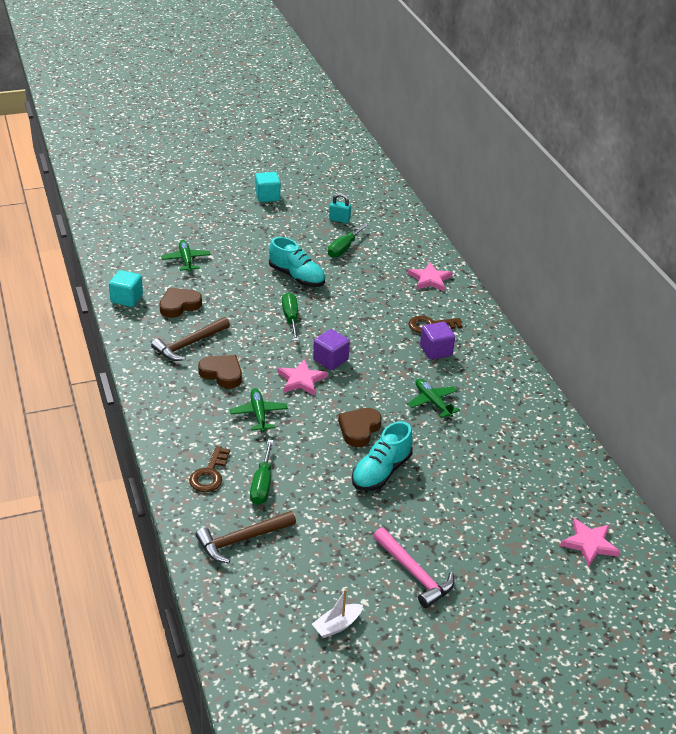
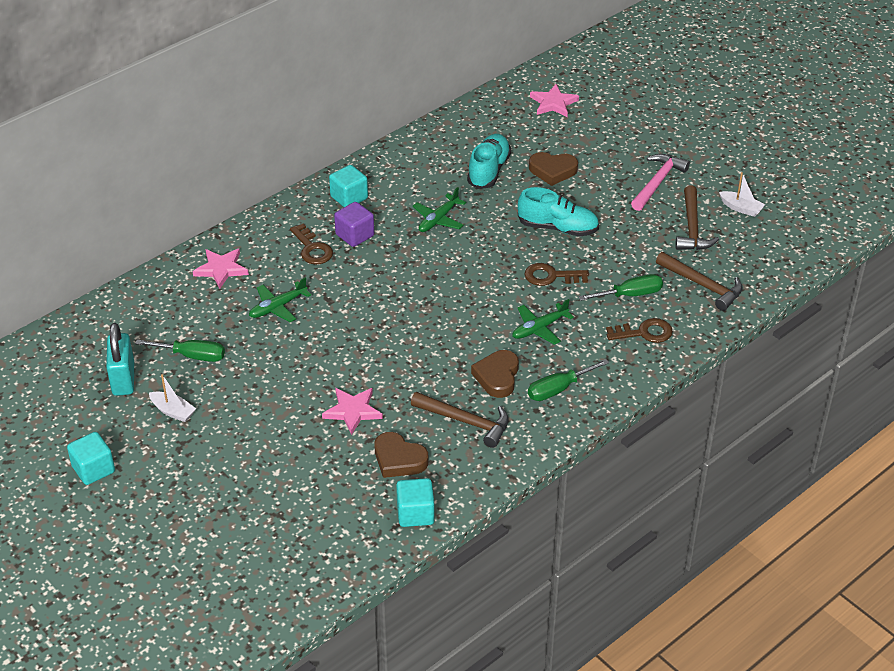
camera: 110 degrees left, 5 degrees up
(186, 260) = (298, 492): green plane -> green plane (277, 307)
(291, 318) = (365, 356): green screwdriver -> green screwdriver (558, 389)
(296, 231) = (173, 411): none -> white boat
(297, 277) = (278, 377): turquoise shoe -> turquoise shoe (489, 170)
(301, 380) = (466, 315): pink star -> pink star (352, 411)
(318, 443) = (551, 276): none -> brown key
(328, 570) = (692, 228): none -> brown hammer
(330, 360) = (419, 304): purple cube -> none
(339, 220) = (123, 379): turquoise padlock -> turquoise padlock, size x1.64
(359, 429) = (512, 256): brown heart -> brown heart (552, 171)
(488, 361) = (349, 197): none -> turquoise cube

